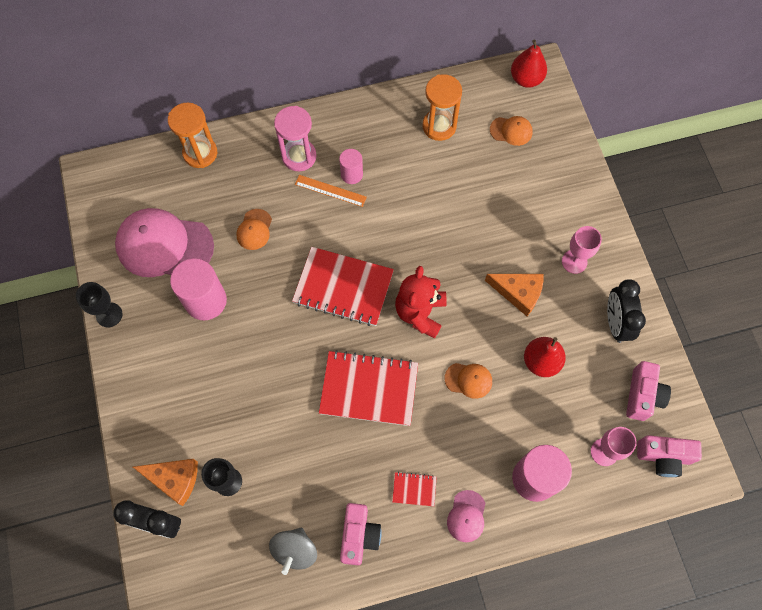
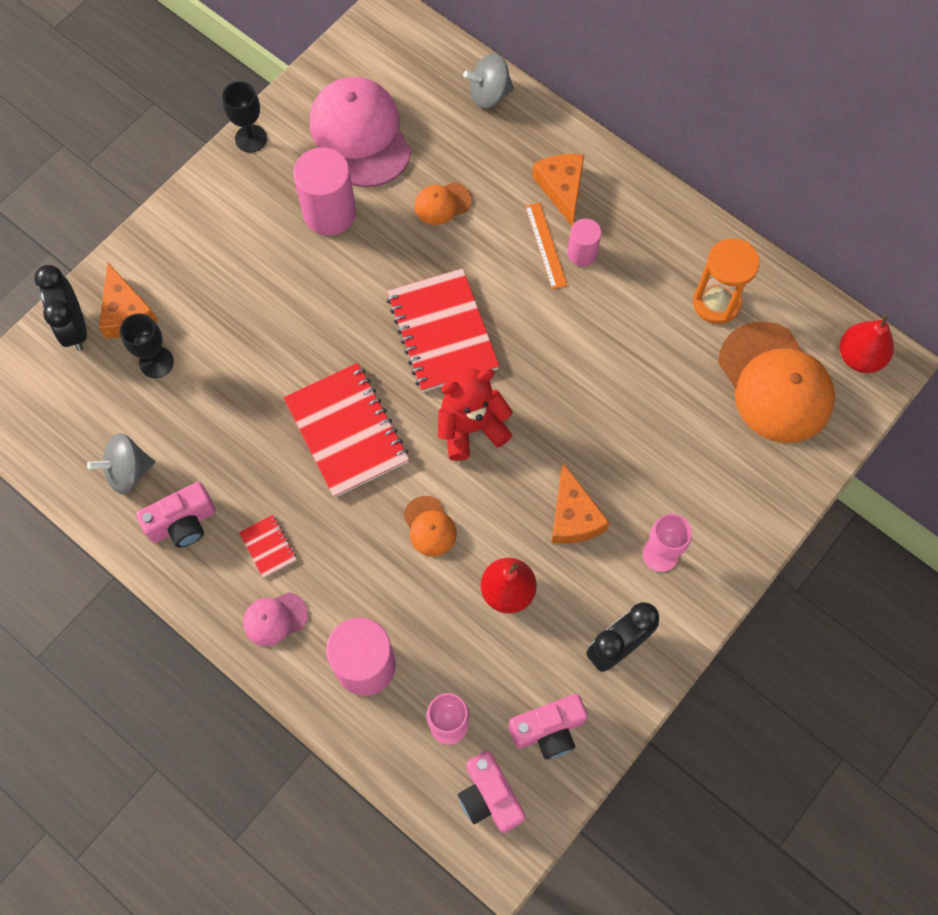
camera: 55 degrees right, 0 degrees up
(200, 153) = (489, 94): orange hourglass -> grey spinning top
(299, 156) = (561, 188): pink hourglass -> orange cheese
(511, 131) = (775, 383): orange cap -> orange cap, size x2.17

